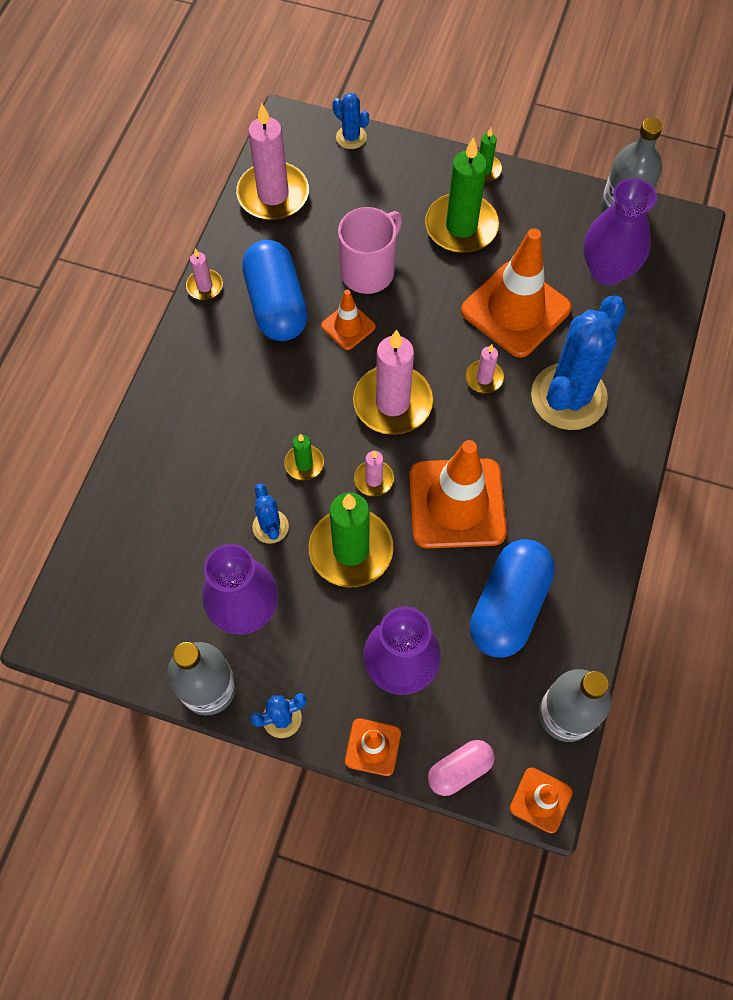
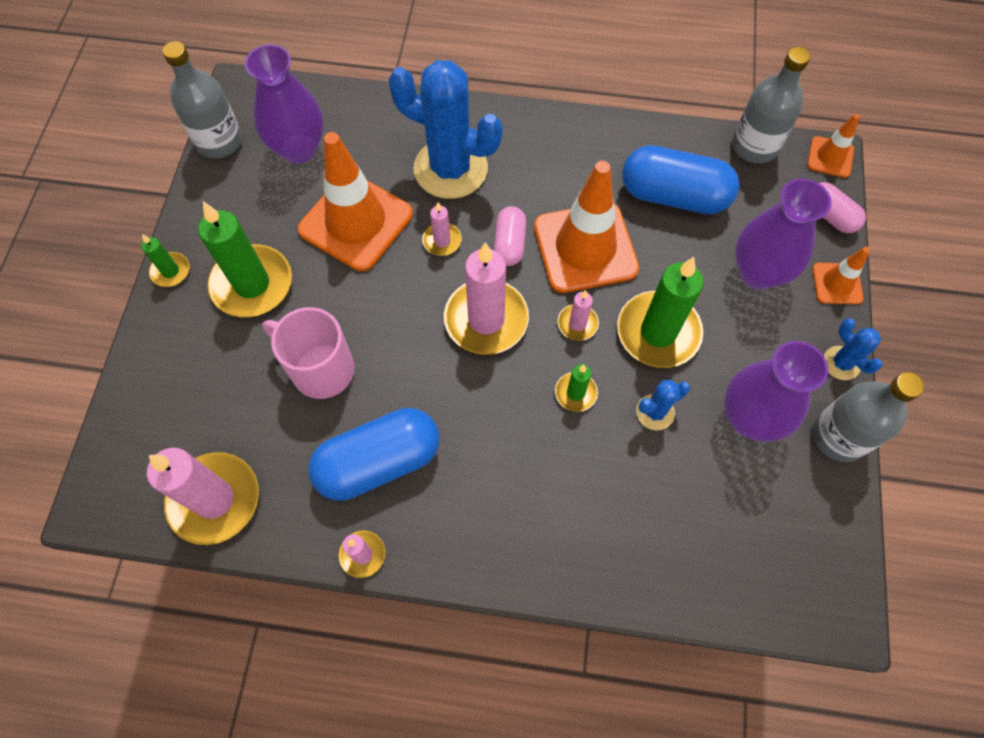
camera: 100 degrees left, 0 degrees up
(348, 326) = (398, 378): orange traffic cone -> none
(351, 137) = (120, 422): blue cactus -> none
(472, 436) = (509, 244): none -> pink capsule

